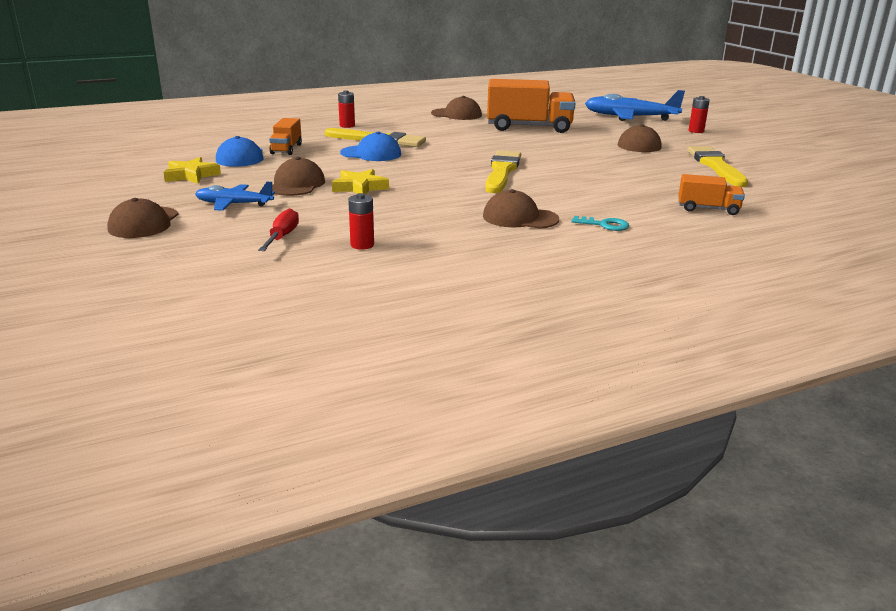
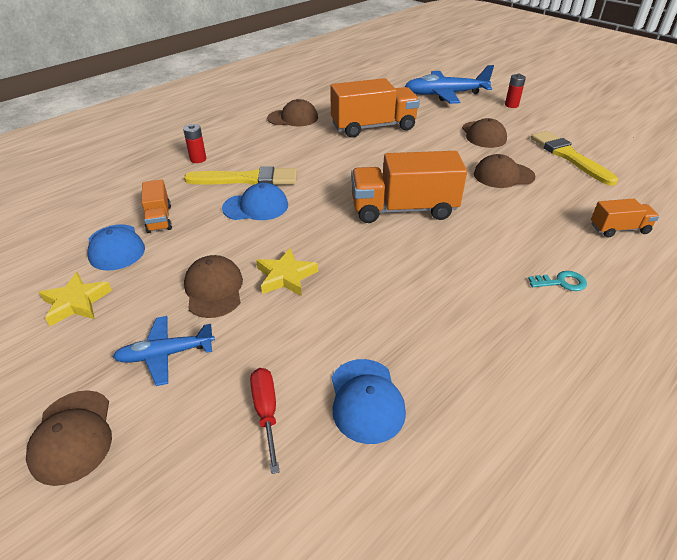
camera: 20 degrees left, 15 degrees up
(362, 245) = (366, 400): red battery -> blue cap
(502, 171) = (403, 209): yellow brush -> orange truck
(520, 218) = (480, 292): brown cap -> brown cap (503, 175)

